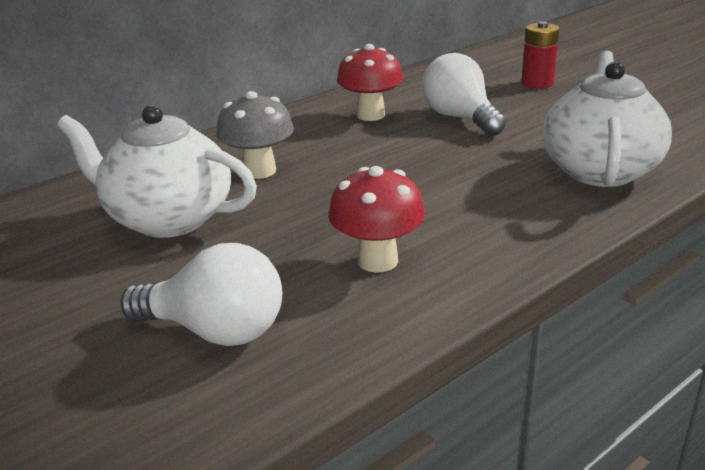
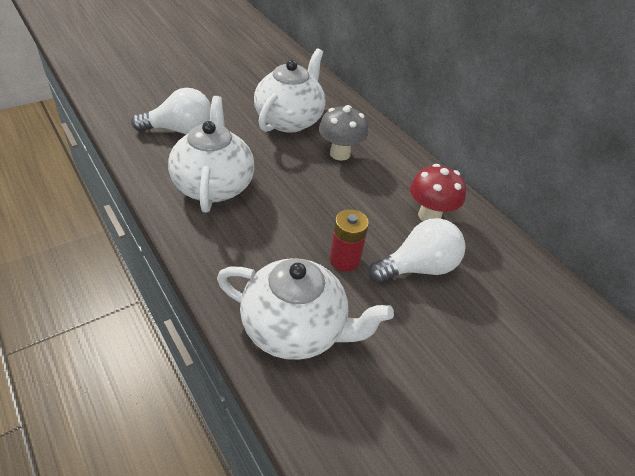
camera: 90 degrees right, 15 degrees up
(216, 331) = (180, 130): white light bulb -> white light bulb turned 120 degrees counterclockwise
(377, 261) = (214, 185): red mushroom -> white teapot
(537, 83) = (512, 354): red battery -> red battery (344, 260)

